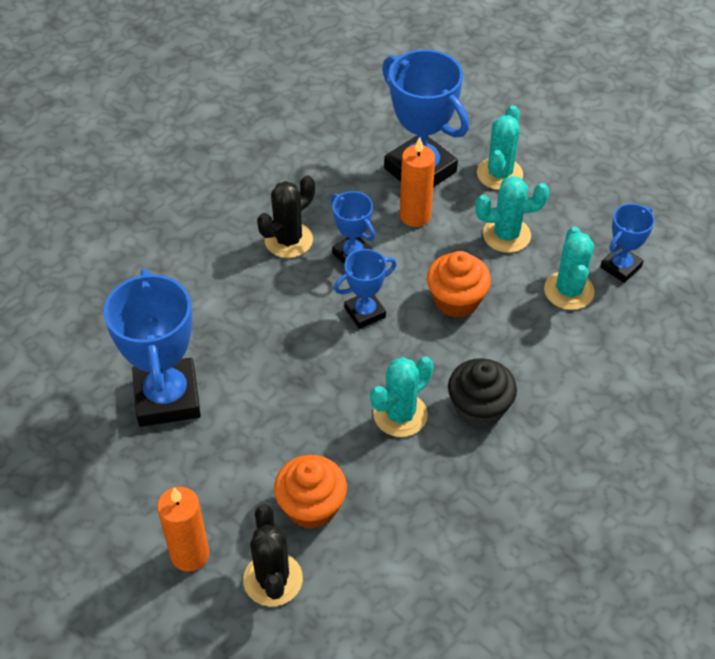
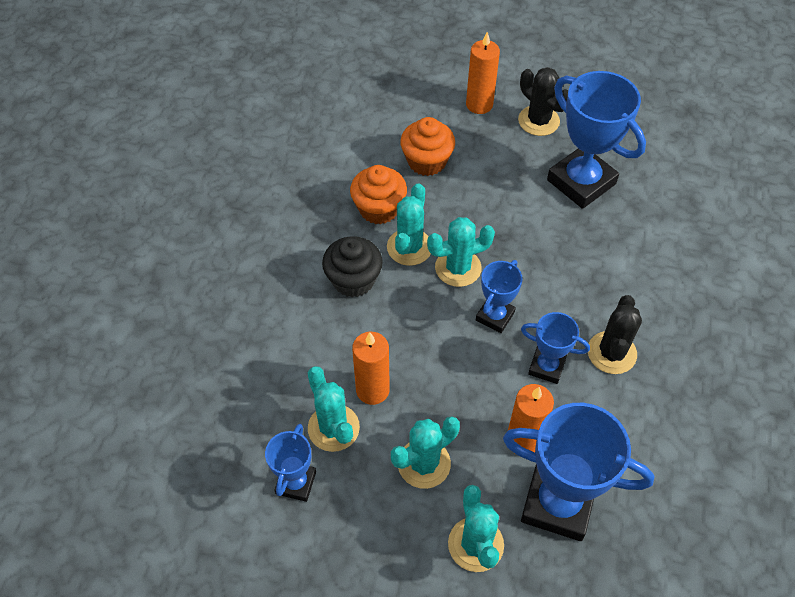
camera: 150 degrees right, 5 degrees up
(273, 579) = (419, 114): black cactus -> black cactus (538, 121)
(366, 371) = (458, 268): none -> turquoise cactus
(456, 300) = (427, 366): orange cupcake -> orange cupcake (379, 209)
(518, 304) = (372, 390): none -> orange candle

